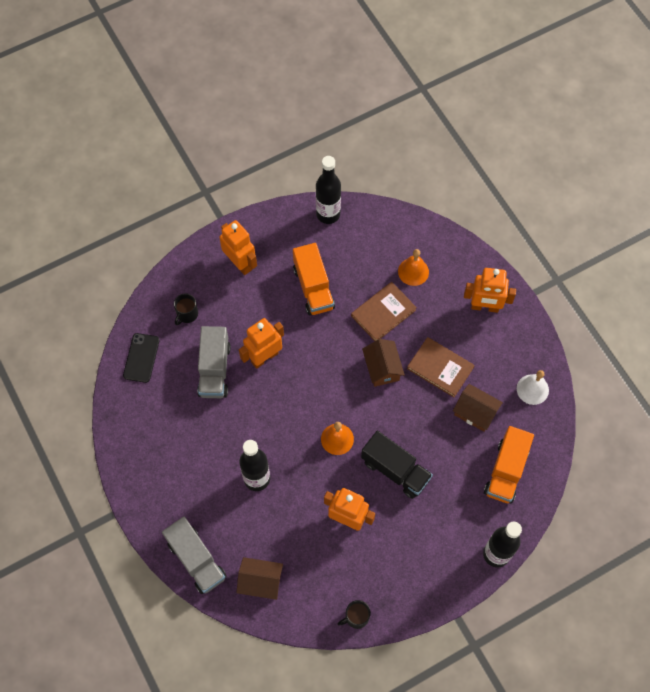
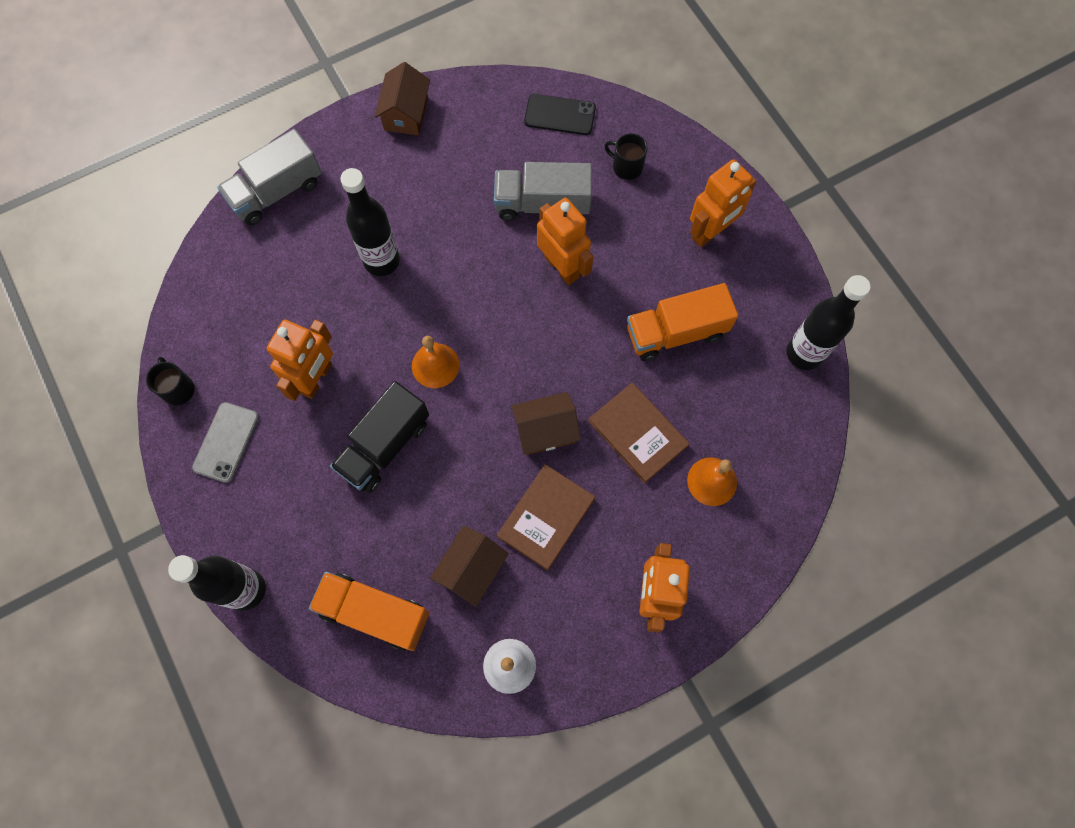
camera: 90 degrees right, 5 degrees up
(261, 581) = (240, 268): brown house -> brown house (406, 113)
(395, 578) = (226, 442): none -> grey phone

